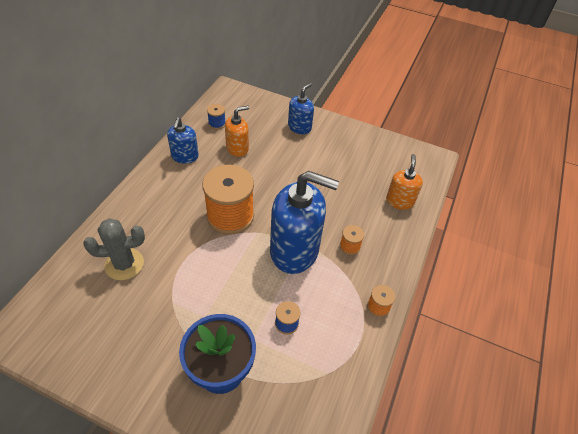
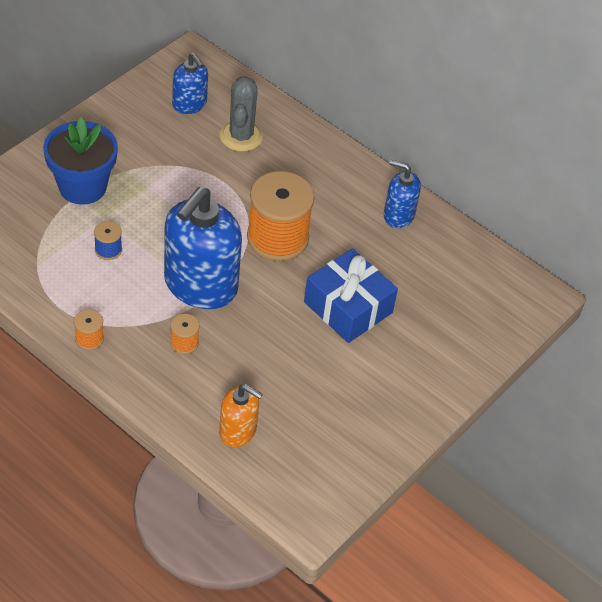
camera: 105 degrees right, 0 degrees up
(217, 123) = (460, 263): blue spool -> none
(237, 148) = (400, 274): orange soap dispenser -> none
(276, 168) = (348, 307): none -> blue gift
(299, 127) = (429, 361): blue soap dispenser -> blue soap dispenser (189, 104)

